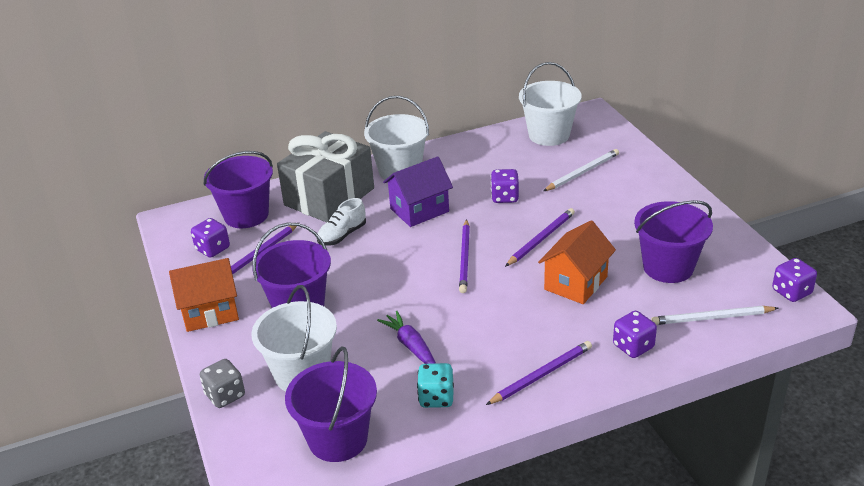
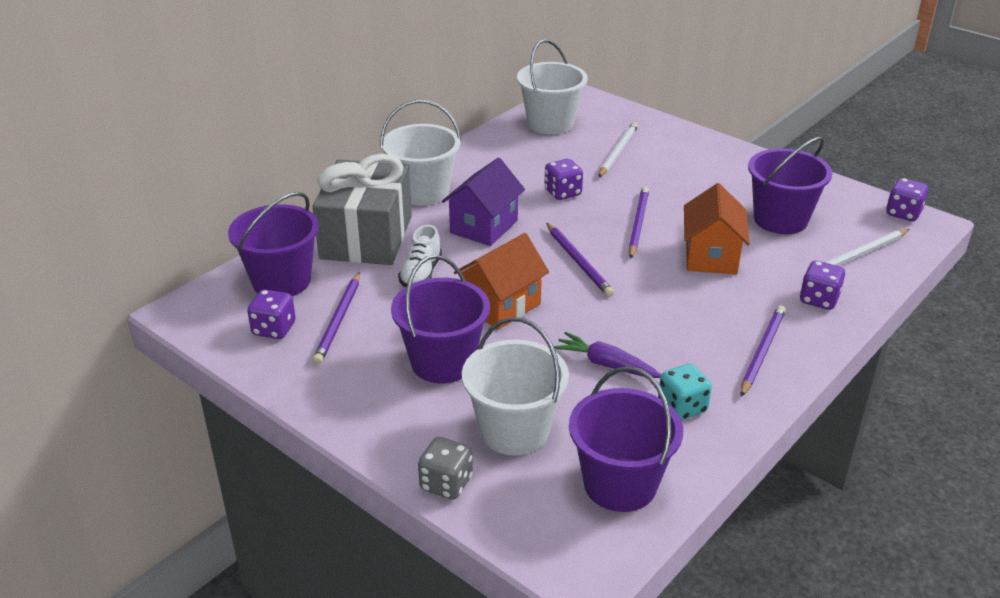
camera: 30 degrees left, 0 degrees up
(210, 312) = (338, 399): orange house -> orange house (501, 305)

